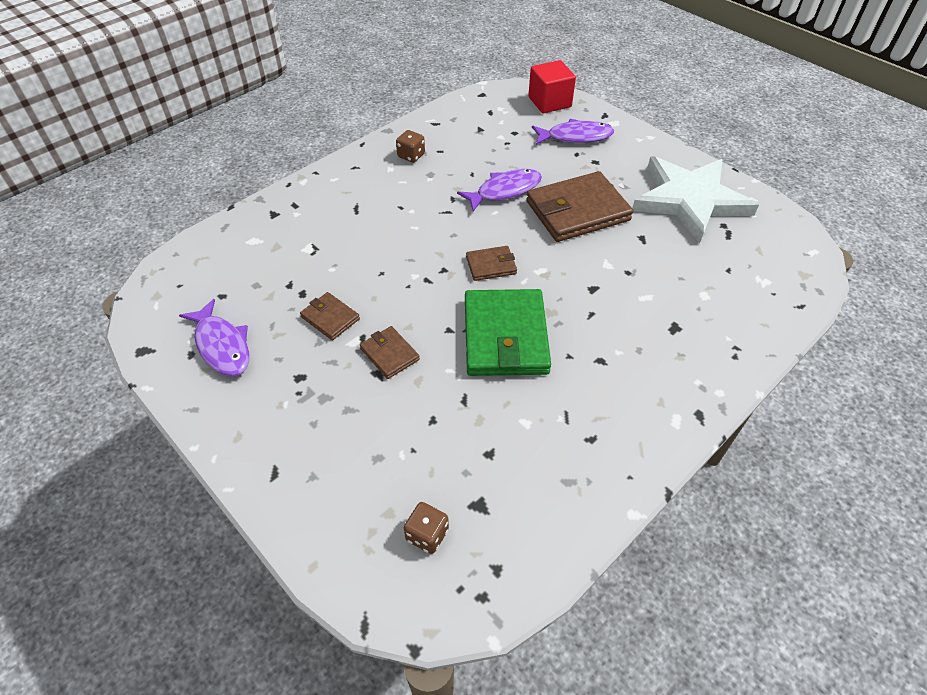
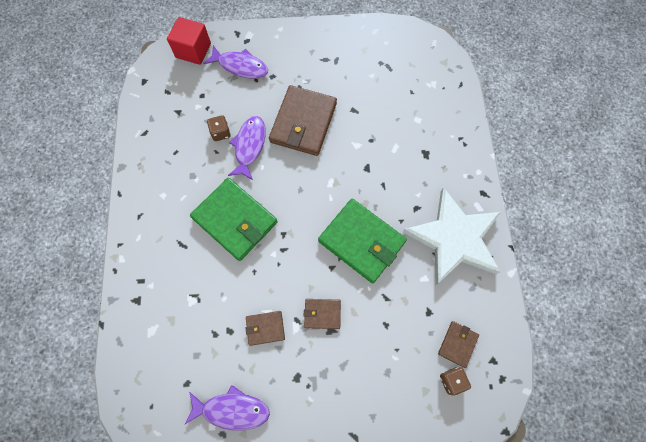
camera: 50 degrees left, 20 degrees up
(411, 156) = (163, 173): brown dice -> brown dice (221, 133)
(418, 227) = (235, 220): none -> green wallet
(491, 265) = (303, 205): brown wallet -> brown wallet (457, 344)
(575, 137) = (240, 66): purple fish -> purple fish turned 75 degrees clockwise
(689, 200) = (348, 60): white star -> white star (454, 239)

